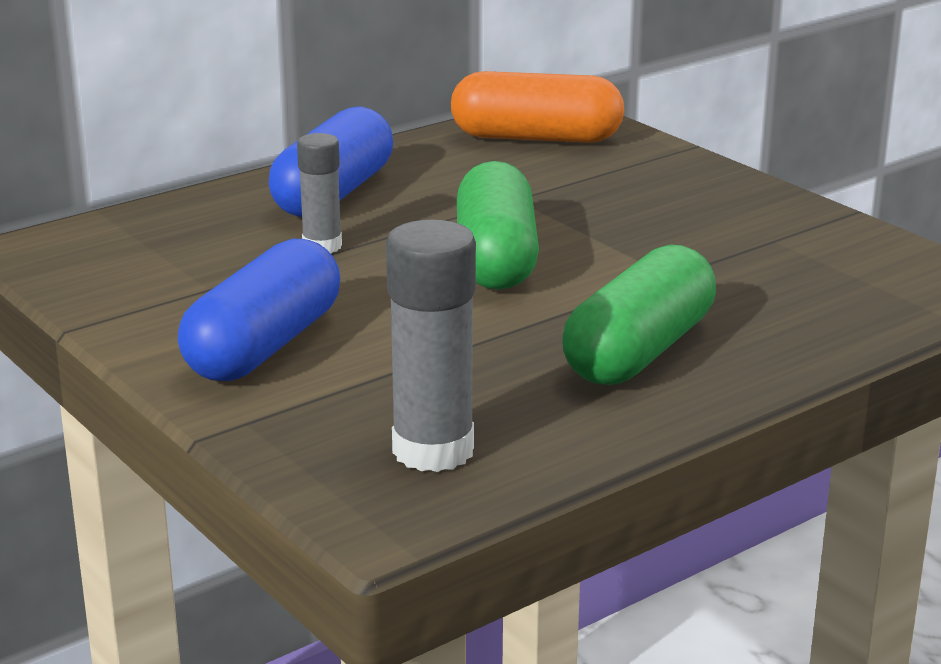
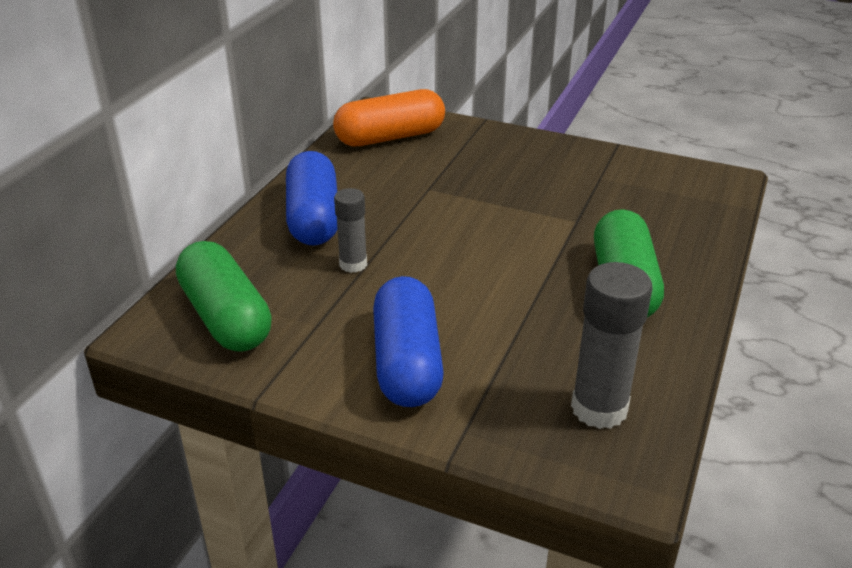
camera: 30 degrees left, 10 degrees up
(495, 259) = (469, 240): green capsule -> green capsule (225, 317)

